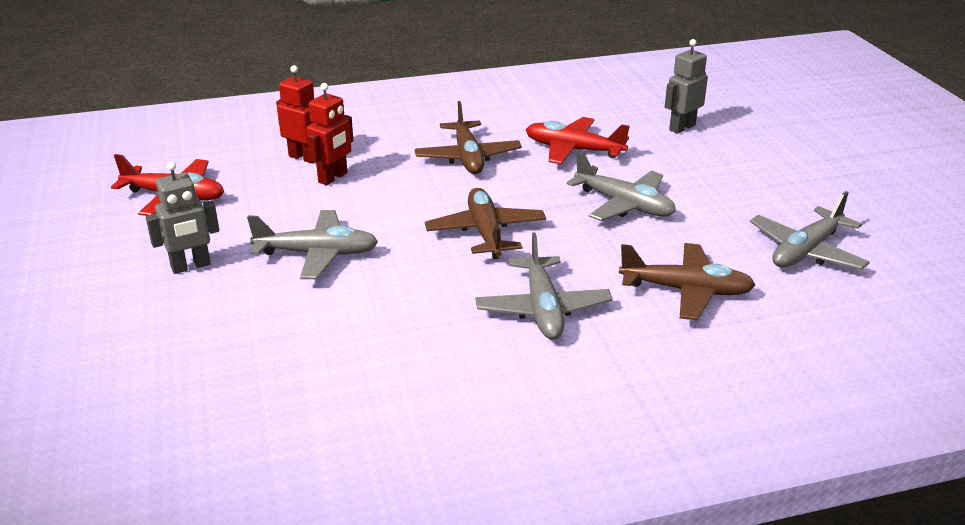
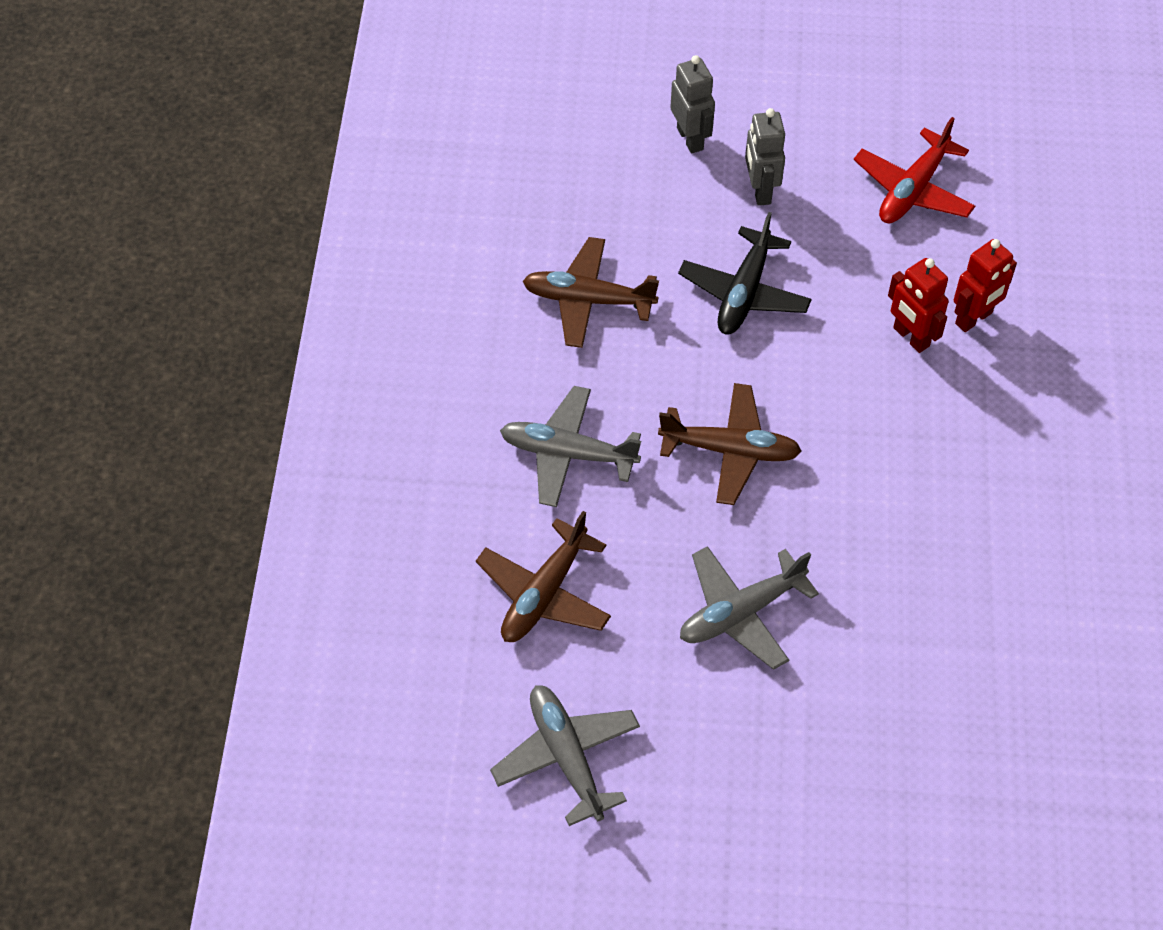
camera: 110 degrees right, 25 degrees up
(317, 254) = (744, 292): grey plane -> black plane
(468, 157) = (920, 487): brown plane -> brown plane (588, 300)
(573, 150) = (904, 615): red plane -> none
(682, 127) = (932, 784): grey robot -> grey robot (690, 138)

